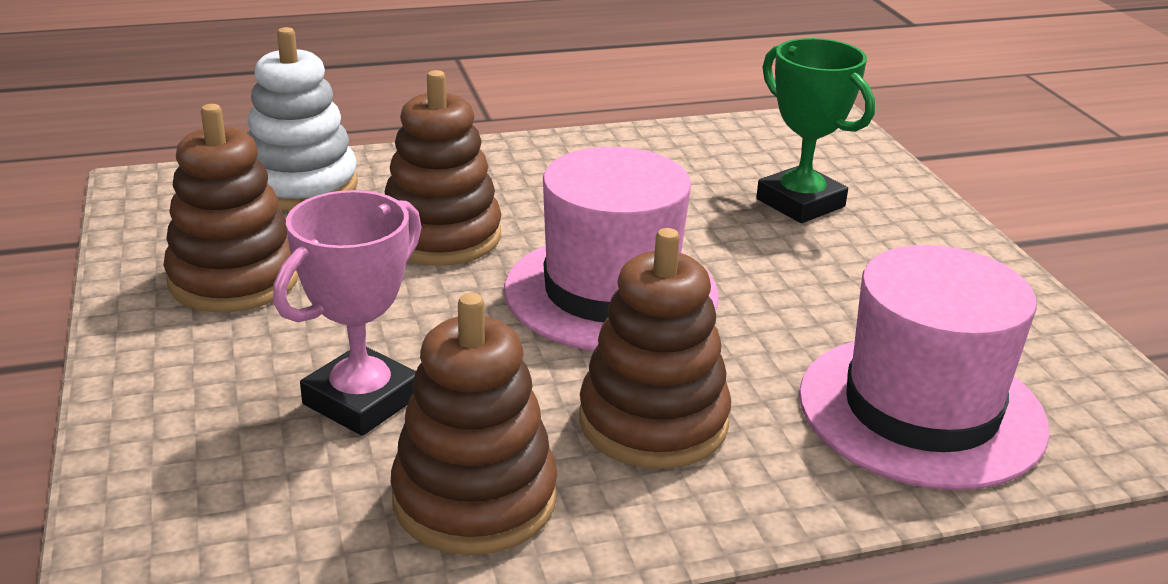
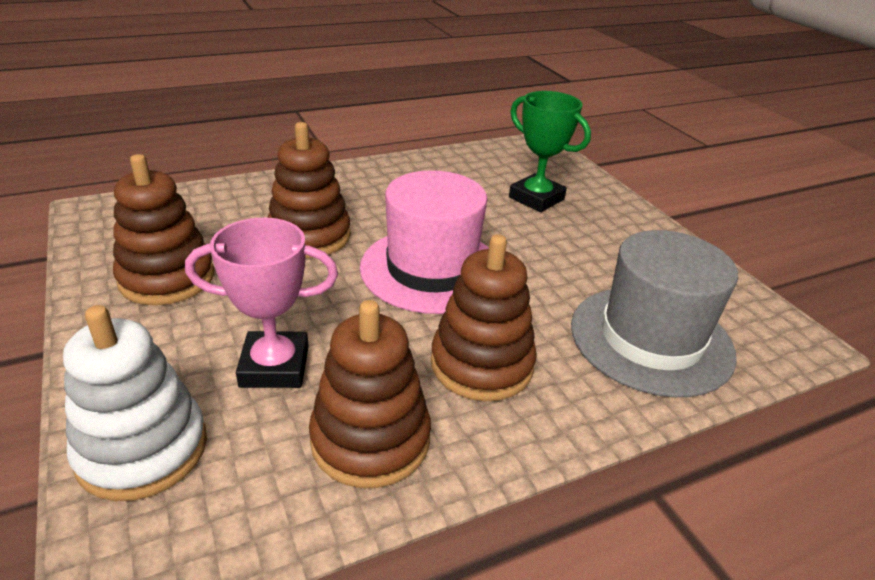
camera: 10 degrees left, 5 degrees up
(301, 185) = (206, 205): white stacking toy -> white stacking toy (142, 449)
(362, 400) = (274, 366): pink trophy -> pink trophy turned 60 degrees clockwise
(921, 410) = (651, 339): pink hat -> grey hat

